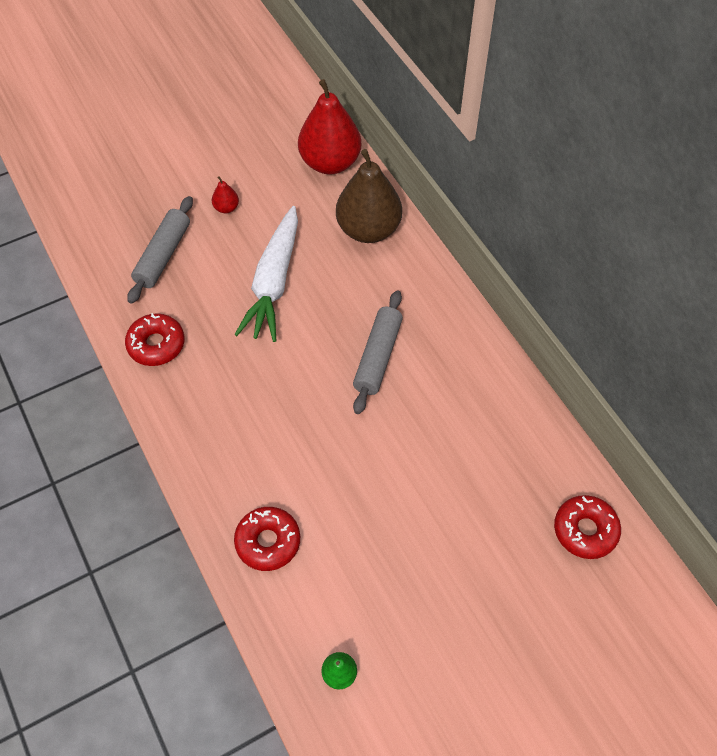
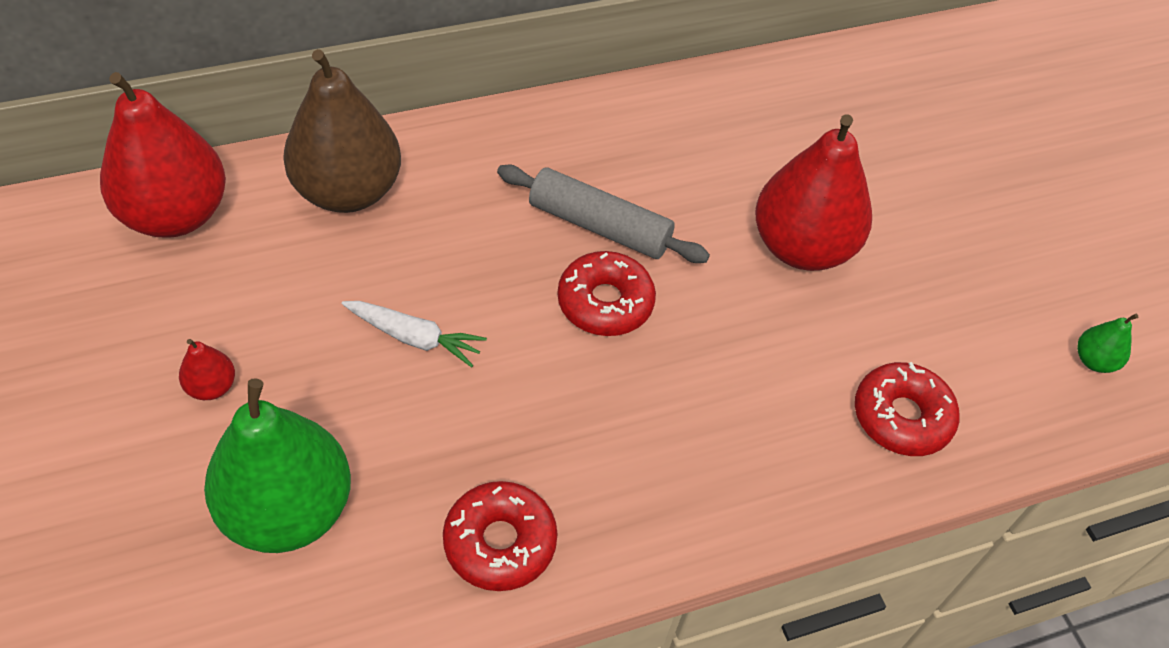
camera: 85 degrees left, 5 degrees down
(163, 255) = (288, 510): grey rolling pin -> green pear
(273, 282) = (414, 338): white carrot -> white carrot, size x0.51
(392, 475) = (801, 247): none -> red pear
(585, 530) = (892, 79): red donut -> red donut (605, 302)

